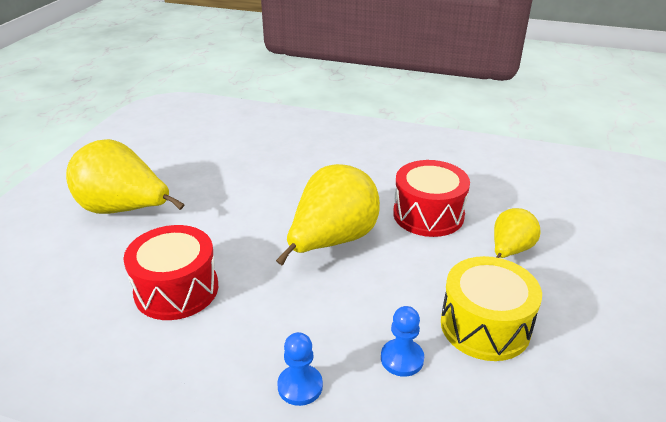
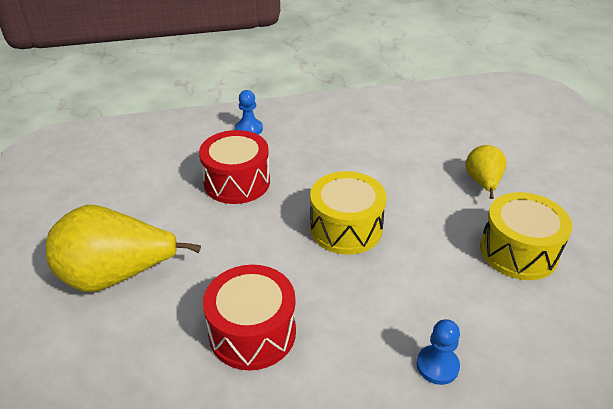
camera: 30 degrees left, 5 degrees up
(332, 241) = (346, 228): yellow pear -> yellow drum
(402, 359) = (488, 305): blue pawn -> blue pawn (249, 129)
(428, 214) = (399, 174): red drum -> red drum (237, 182)

